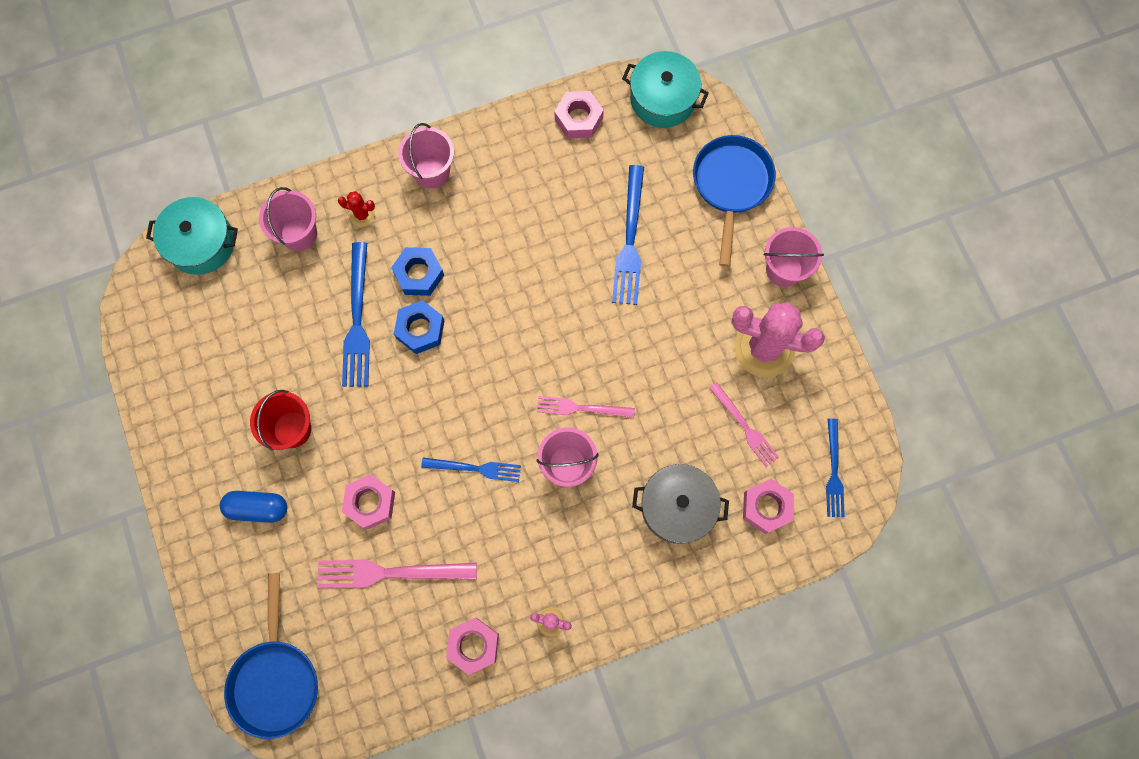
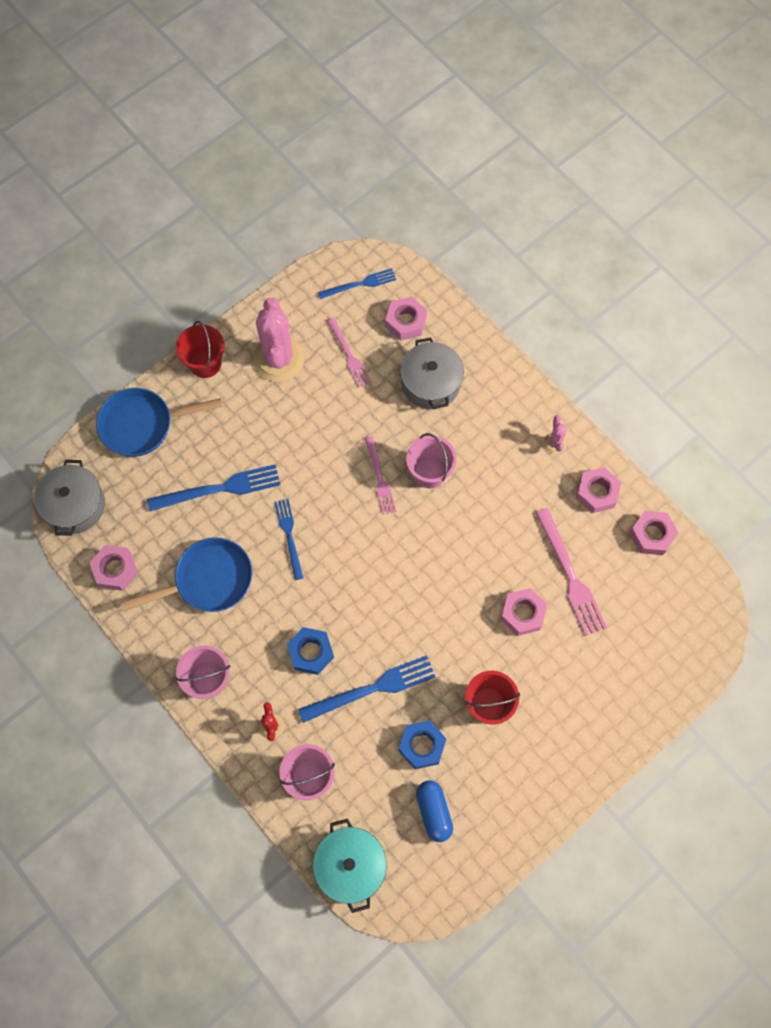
camera: 110 degrees left, 5 degrees down
(257, 508) = (565, 704): blue capsule -> blue capsule (434, 812)
(275, 679) = (688, 631): blue pan -> blue pan (208, 580)
(399, 688) = (652, 535): none -> pink nut
(420, 329) = (360, 631): blue nut -> blue nut (422, 746)
(475, 468) = (461, 542): blue fork -> blue fork (289, 536)
(663, 99) = (74, 505): turquoise pot -> grey pot
(744, 426) = (348, 354): pink fork -> pink fork turned 120 degrees clockwise
(784, 269) = (205, 363): pink bucket -> red bucket

